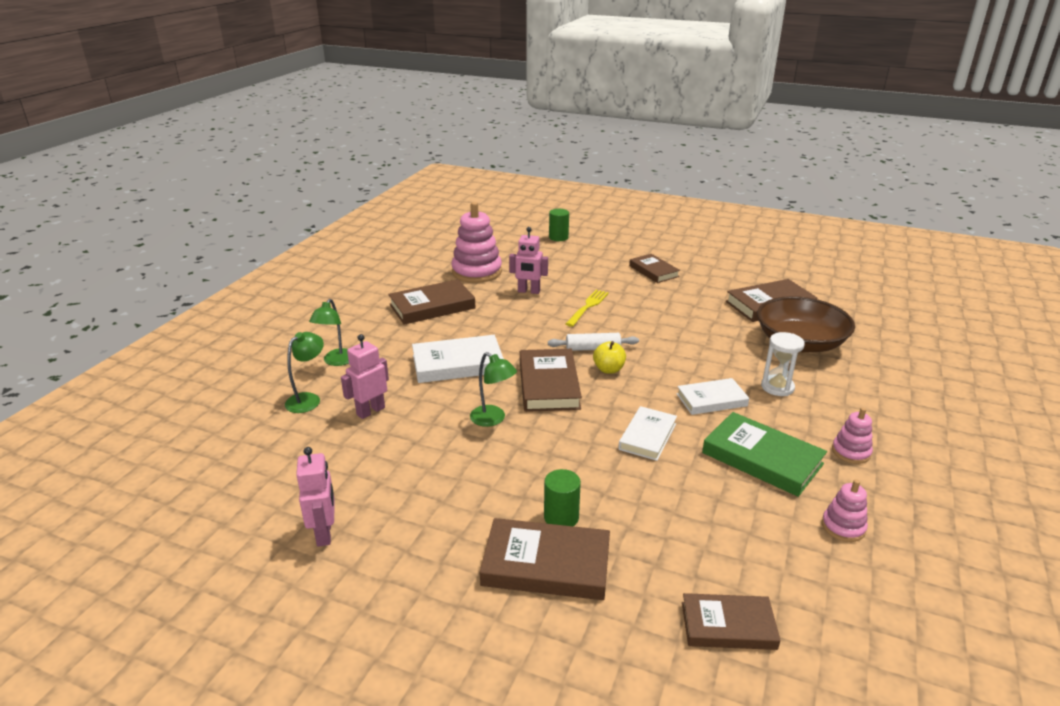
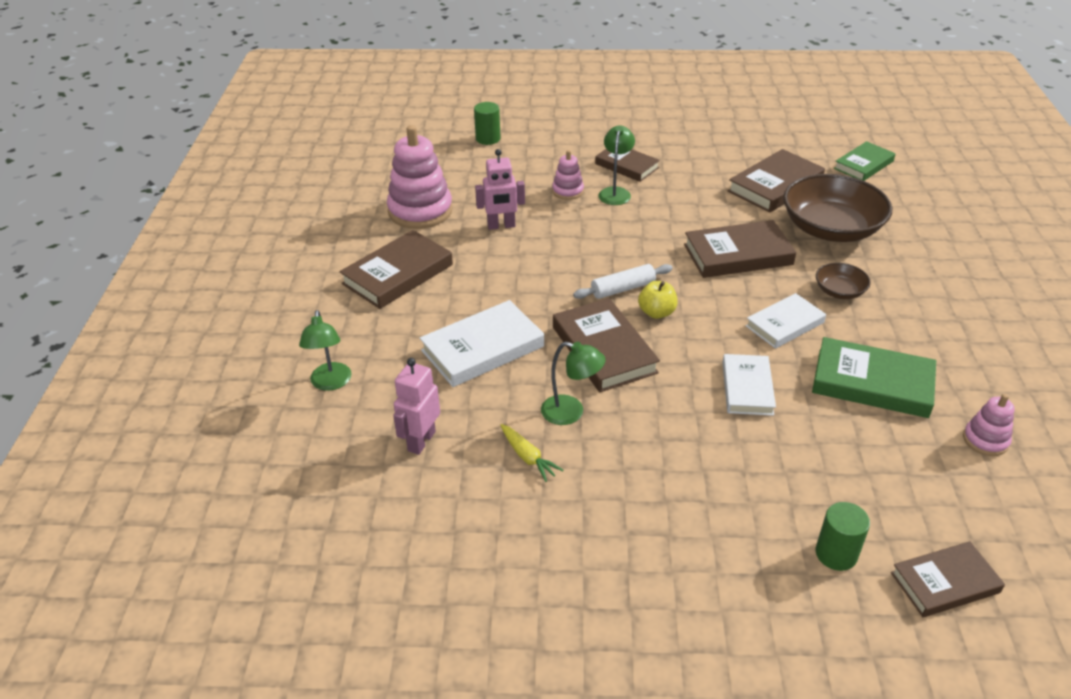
camera: 20 degrees left, 10 degrees up
(308, 399) = (332, 446): green lamp -> green lamp (615, 192)
(324, 533) = (477, 616): pink robot -> none
(439, 440) = (528, 457): none -> yellow carrot
(546, 564) = (738, 574): brown book -> brown book (738, 254)
(561, 517) = (719, 514): green cylinder -> green cylinder (836, 554)
(588, 307) = (583, 232): yellow fork -> none
(777, 387) = (839, 291): white hourglass -> brown bowl
(851, 452) = (948, 351): pink stacking toy -> pink stacking toy (568, 191)
(860, 304) = (863, 165): none -> green book

